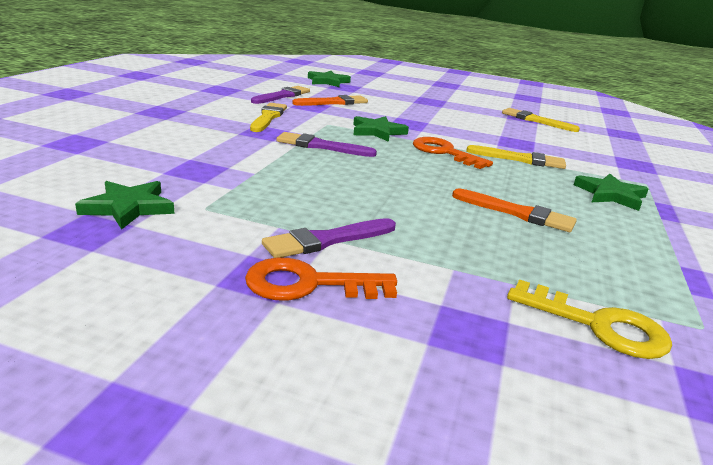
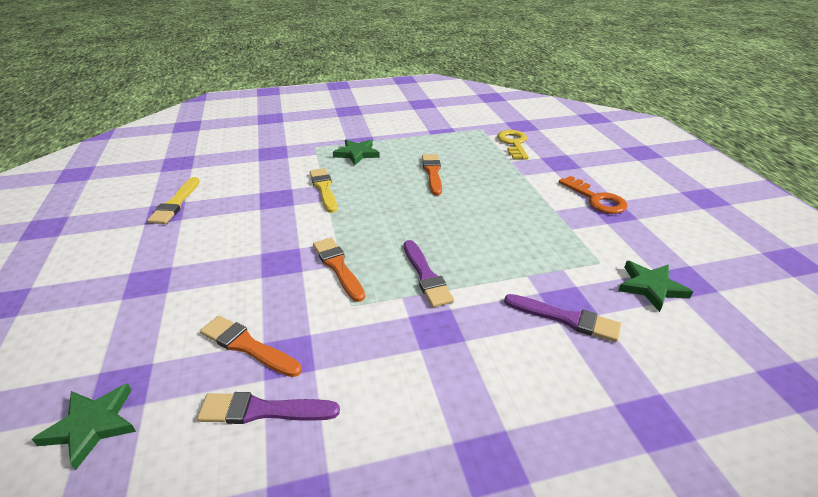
camera: 120 degrees left, 10 degrees up
(268, 117) = (385, 355): yellow brush -> none
(327, 240) = (558, 210): purple brush -> purple brush (566, 319)
(377, 131) = (338, 267): green star -> orange brush
(444, 152) = (353, 219): orange key -> none

